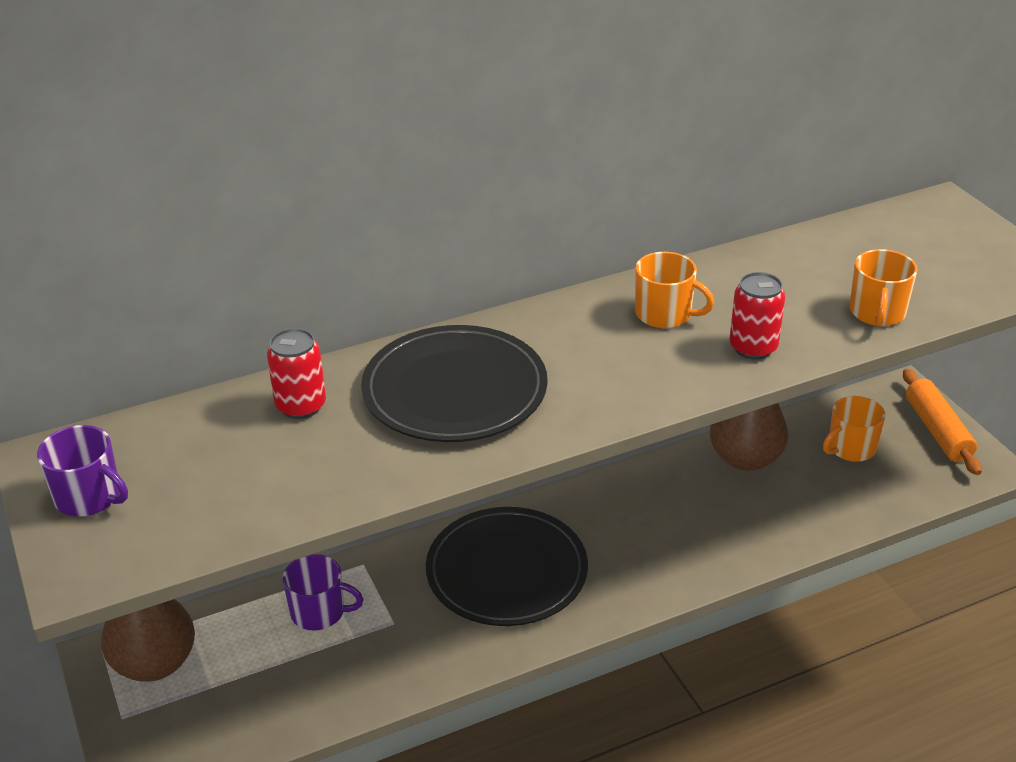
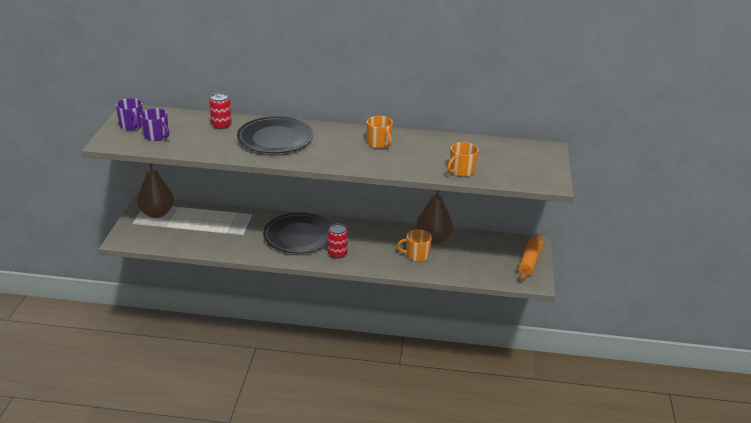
camera: 30 degrees right, 5 degrees down
(319, 612) = (222, 221): purple mug -> purple mug (156, 136)
(753, 348) = (396, 164): red can -> red can (337, 254)
(851, 448) = (482, 253): orange mug -> orange mug (416, 255)

